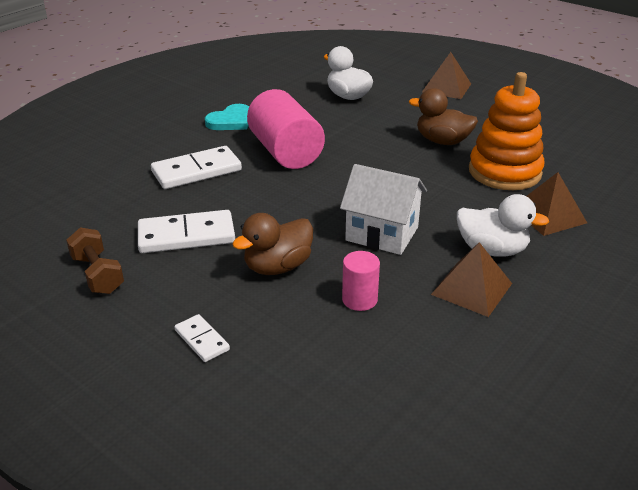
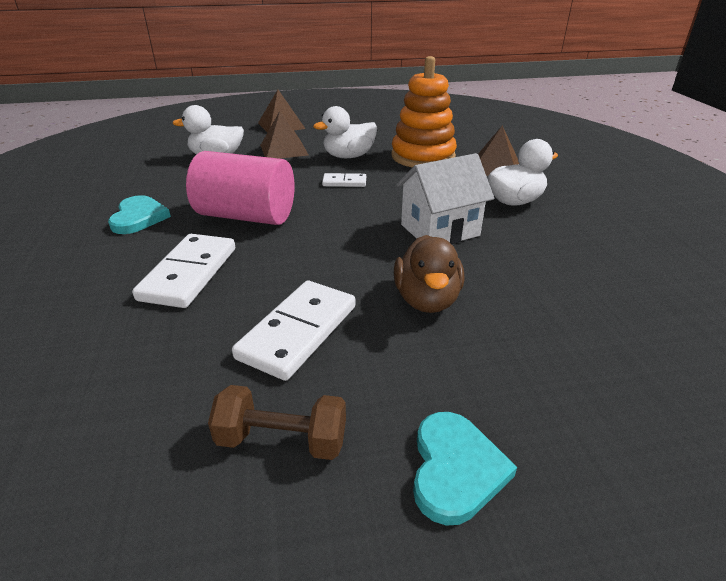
camera: 50 degrees left, 0 degrees up
(130, 340) = (455, 469): none -> turquoise heart
(202, 340) = (506, 405): white domino -> white domino (344, 182)
(359, 299) = (524, 280): pink cylinder -> none
(442, 141) = (349, 156): brown duck -> white duck
(472, 288) = (556, 229): brown pyramid -> brown pyramid (284, 150)

